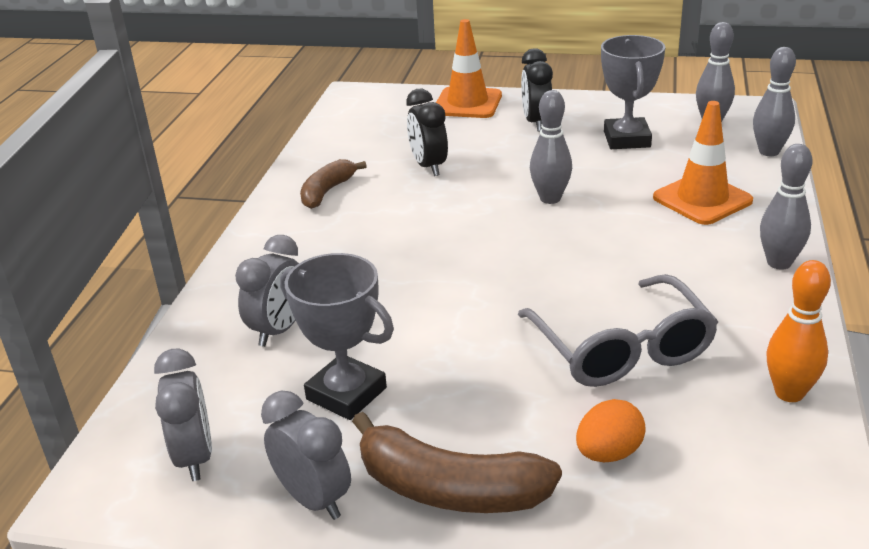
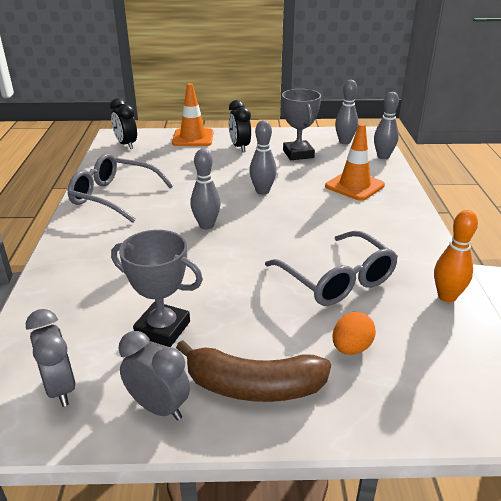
camera: 15 degrees left, 0 degrees up
(279, 330) = (103, 290): grey clock -> none
(327, 192) = (114, 196): brown banana -> grey glasses
(428, 166) = (178, 177): black clock -> black clock (126, 145)
(779, 263) = (412, 219): grey bowling pin -> grey bowling pin (206, 225)

